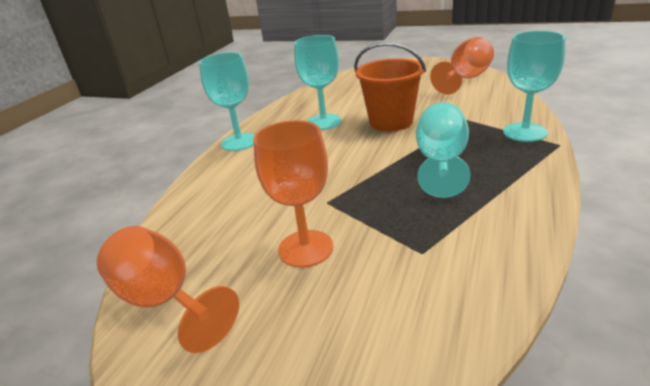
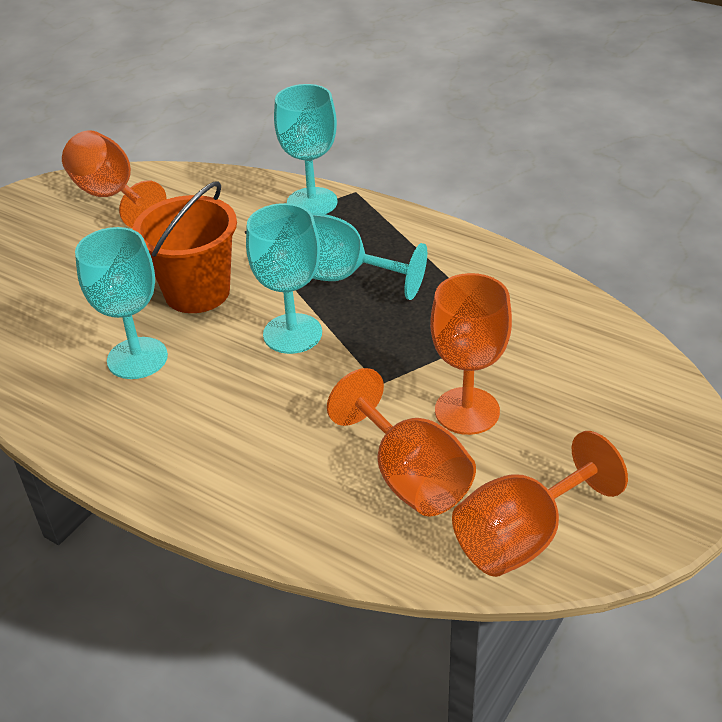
camera: 80 degrees left, 10 degrees up
(231, 234) = (410, 477): none -> orange goblet
(239, 142) = (131, 466): turquoise goblet -> turquoise goblet (292, 334)

